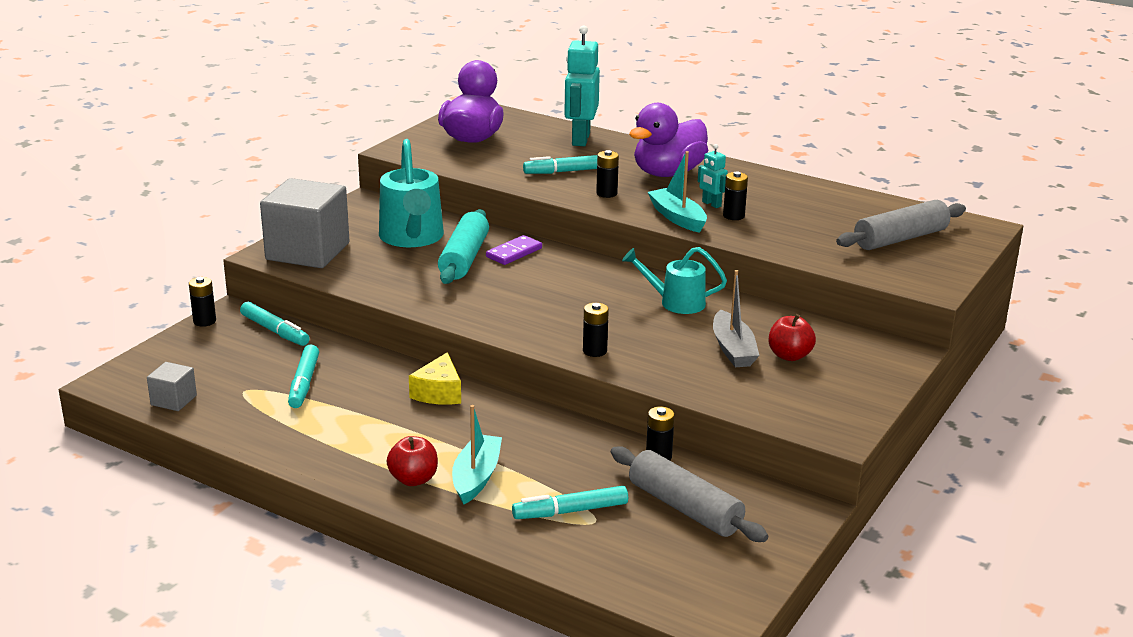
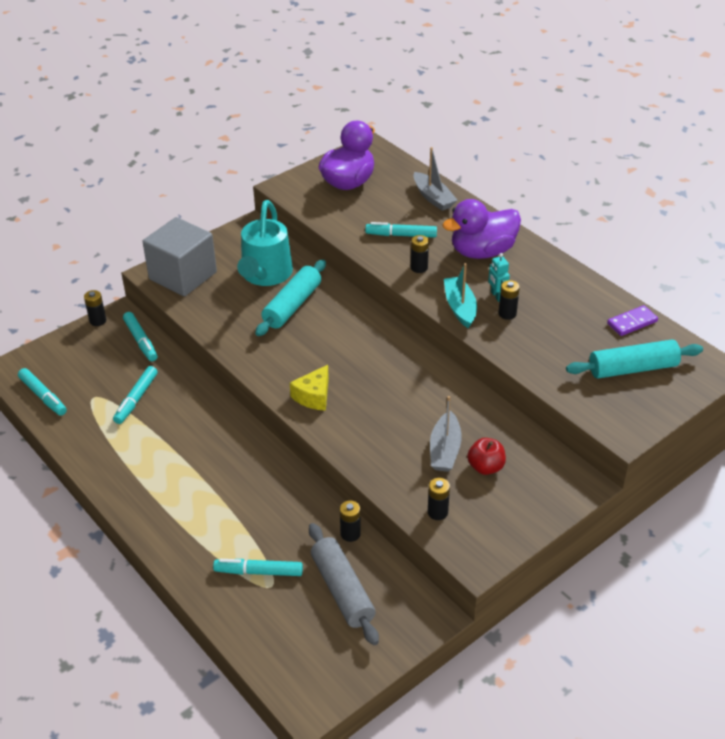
camera: 20 degrees right, 15 degrees up
(173, 400) = (43, 396): grey cube -> turquoise marker
(413, 479) = (166, 512): red apple -> none
(439, 393) = (225, 430): yellow cheese -> yellow cheese (314, 396)
(476, 477) = (210, 521): turquoise boat -> none
(514, 253) = (333, 306): purple domino -> purple domino (632, 322)
(580, 139) = (433, 198): turquoise robot -> grey boat
(594, 351) = (337, 428): black battery -> black battery (437, 512)
(675, 302) = (428, 388): turquoise watering can -> none
(900, 239) = (632, 369): grey rolling pin -> turquoise rolling pin

